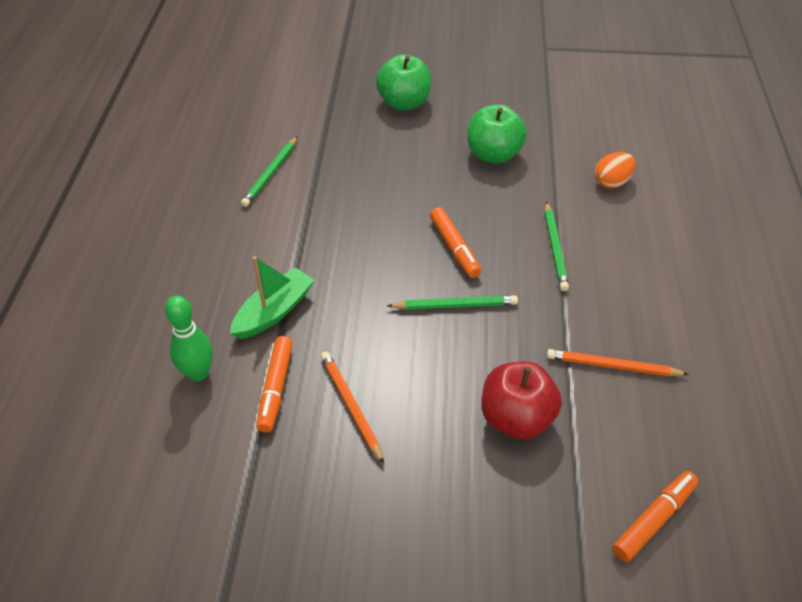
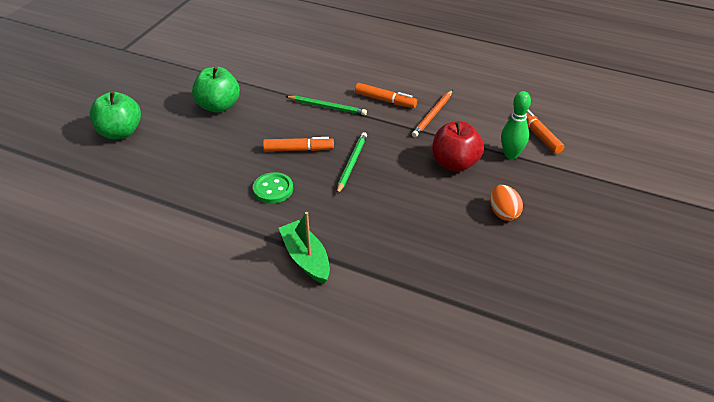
camera: 70 degrees left, 5 degrees down
(198, 373) = (346, 316): green bowling pin -> green bowling pin (511, 155)
(271, 173) = (142, 229): green pencil -> none
(276, 388) = (382, 272): orange marker -> orange marker (385, 100)
(351, 406) = (415, 235): orange pencil -> none
(373, 248) = (273, 189): none -> green button
(612, 182) = (284, 67): orange egg -> orange egg (503, 213)

